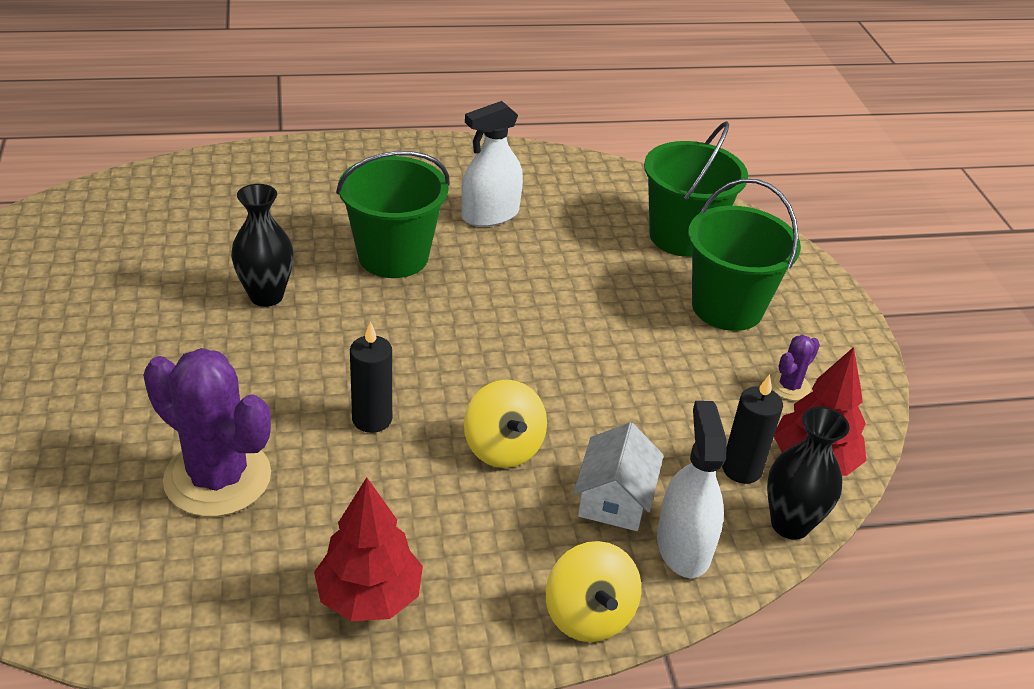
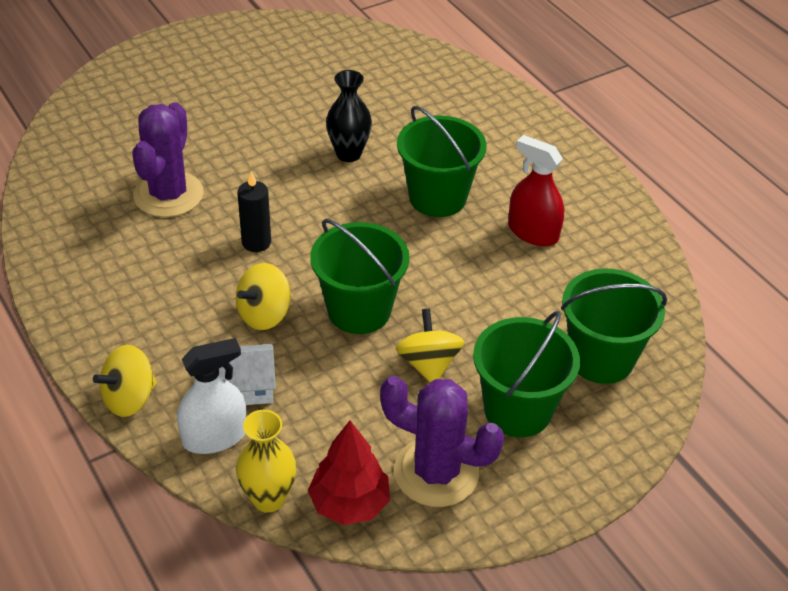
camera: 70 degrees right, 5 degrees up
(369, 596) = (103, 290): red tree -> none
(490, 215) = (533, 232): white spray bottle -> red spray bottle
(537, 369) = (359, 310): none -> green bucket
(642, 344) = (428, 364): none -> yellow spinning top
(741, 469) = (314, 457): black candle -> none
(789, 386) = (436, 472): purple cactus -> purple cactus, size x2.21
(790, 524) = (268, 498): black vase -> yellow vase

